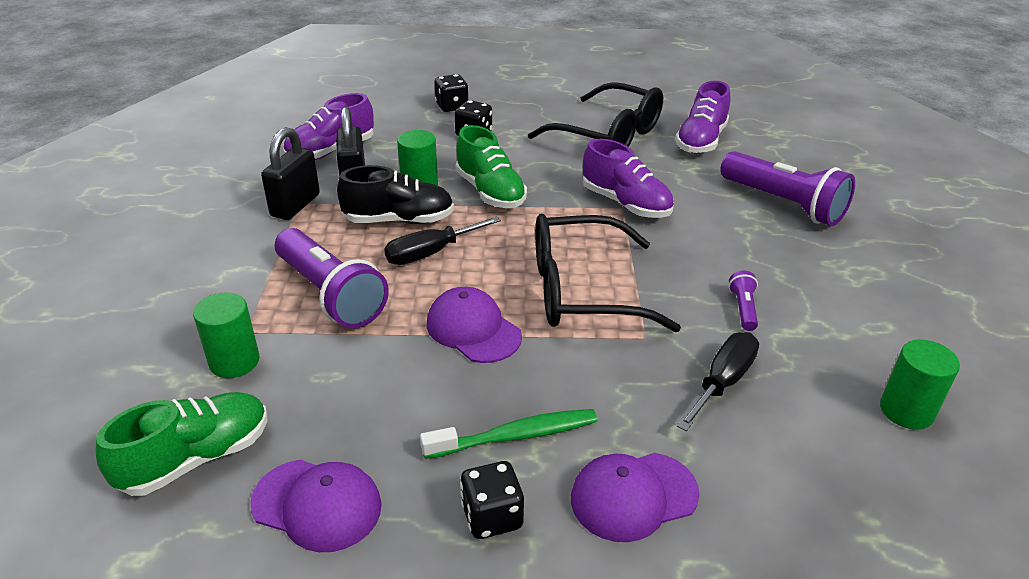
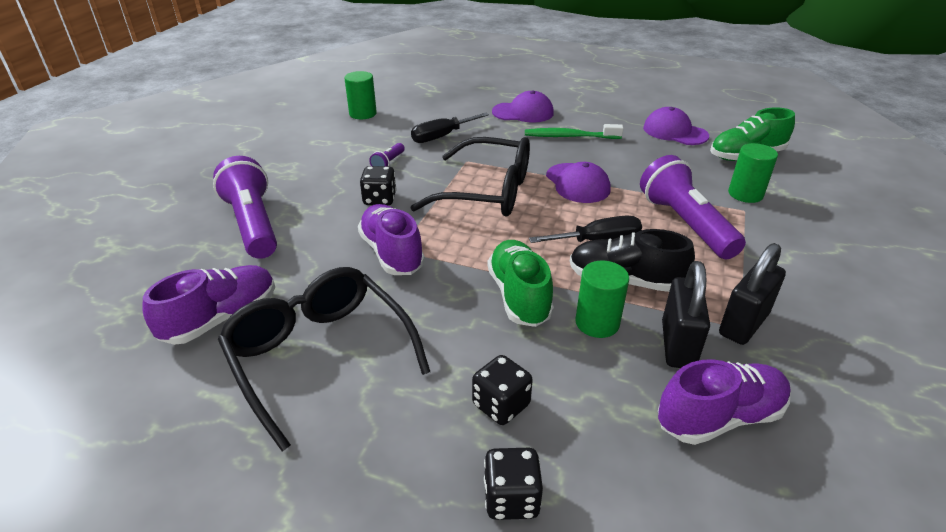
camera: 160 degrees left, 0 degrees up
(492, 516) = (591, 117): black dice -> black dice (379, 199)

